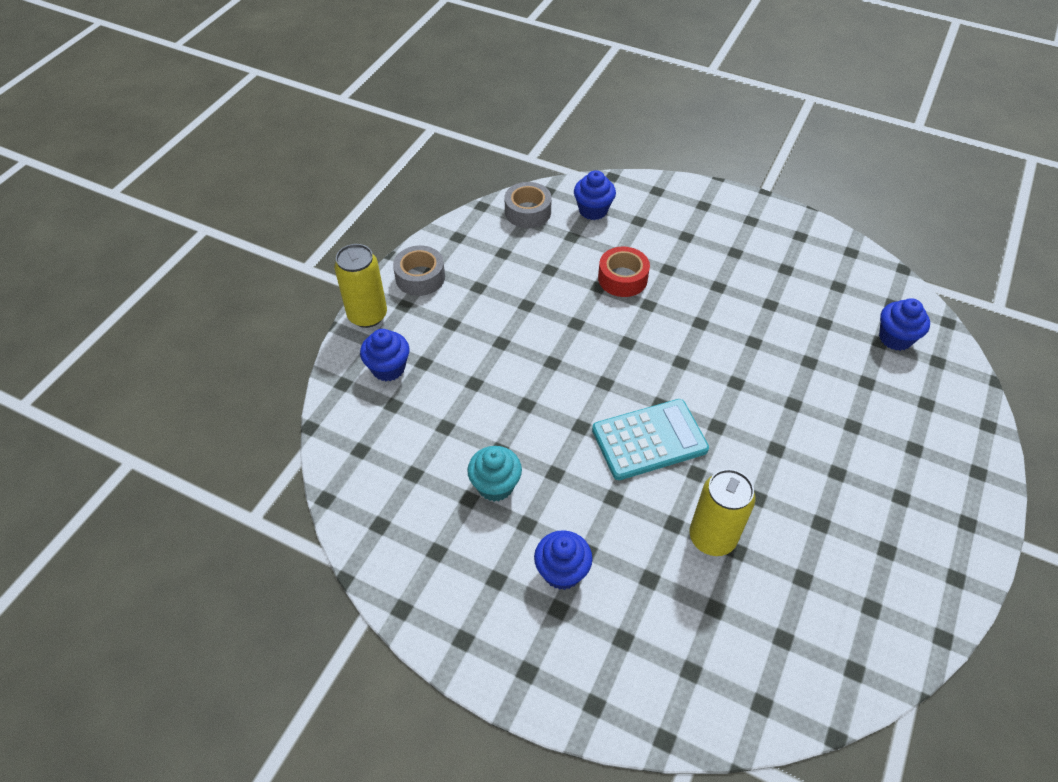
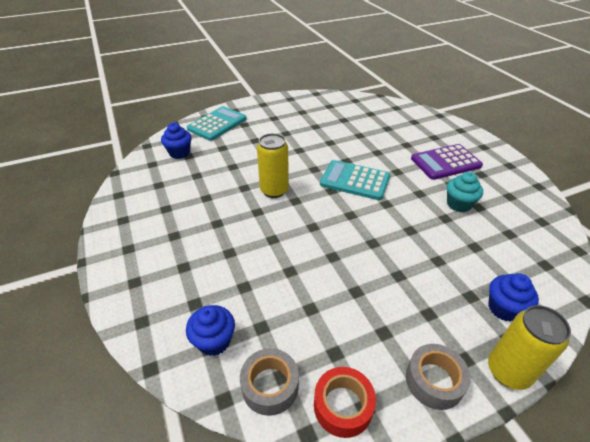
camera: 140 degrees left, 10 degrees down
(562, 571) = (445, 162): blue cupcake -> purple calculator
(622, 278) = (266, 266): red tape -> red tape (343, 406)
(712, 537) = (365, 142): yellow can -> yellow can (274, 190)
(945, 421) = (217, 124): none -> turquoise calculator

